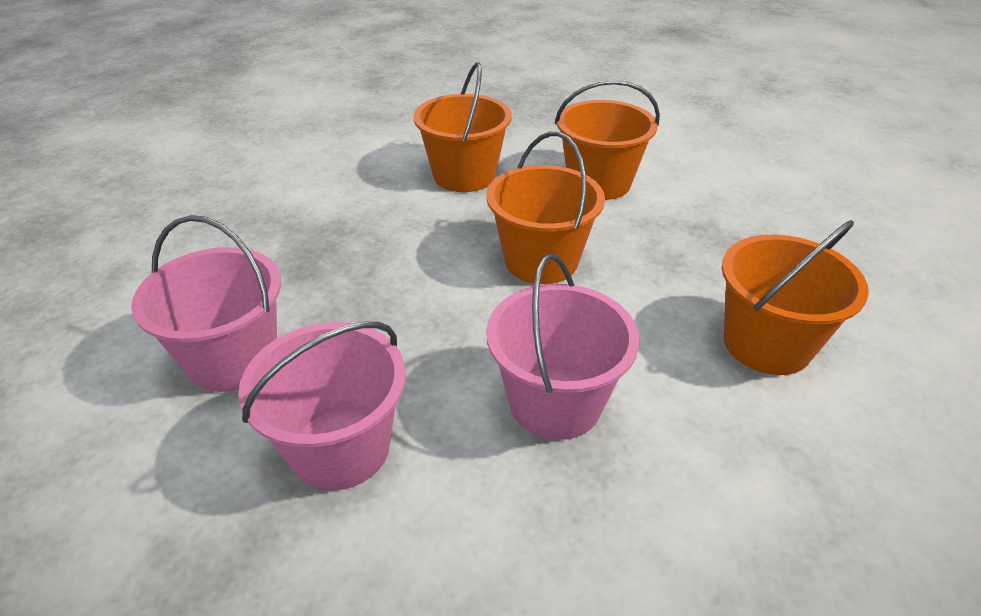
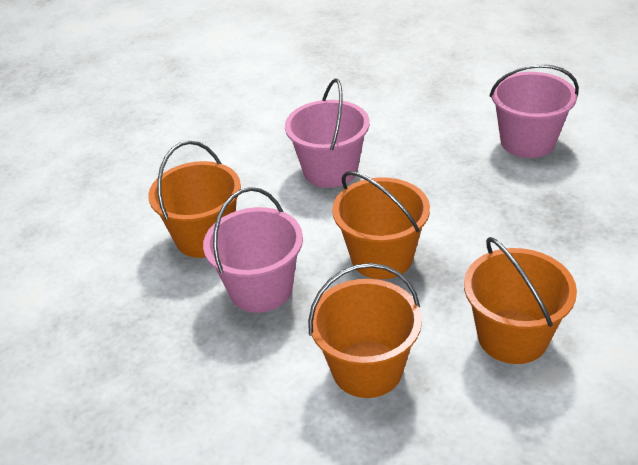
camera: 165 degrees right, 0 degrees up
(340, 448) = (428, 125): pink bucket -> pink bucket (261, 289)

